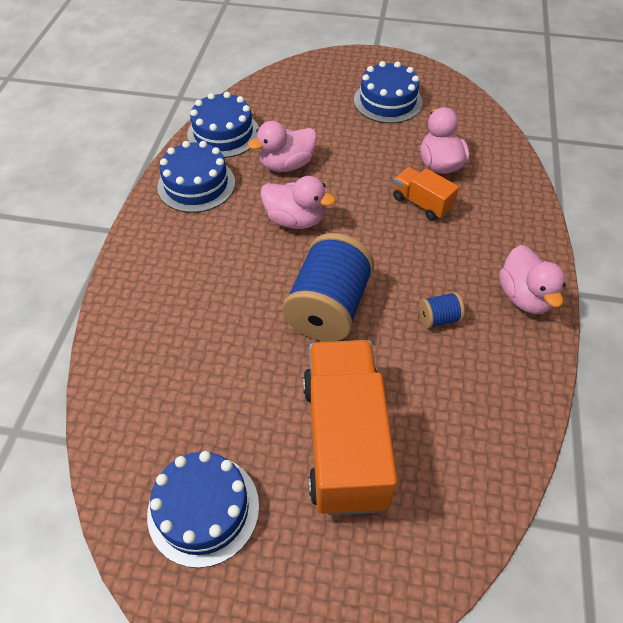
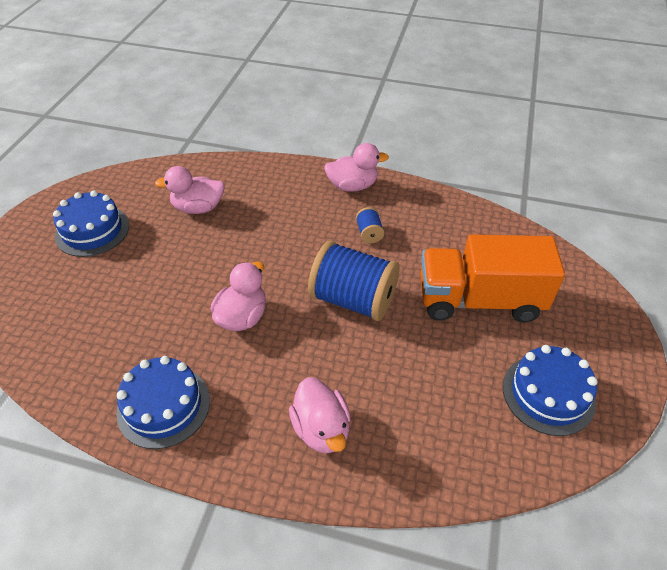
camera: 85 degrees left, 5 degrees down
(223, 133) = (82, 378): blue cake -> none
(286, 165) = (159, 319): pink duck -> pink duck (321, 429)
(421, 203) = (244, 226): orange truck -> none

